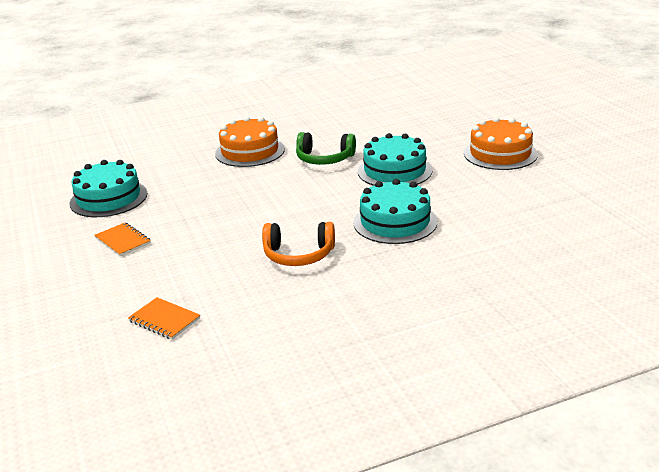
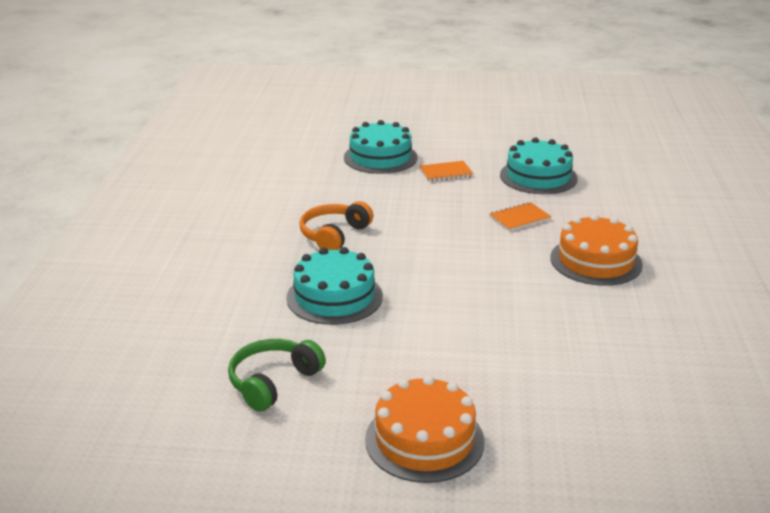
camera: 115 degrees right, 0 degrees up
(164, 320) = (308, 172): orange notebook -> orange notebook (519, 218)
(324, 159) = (531, 301): green headphones -> green headphones (273, 382)
(394, 171) = (452, 336): turquoise cake -> turquoise cake (380, 157)

